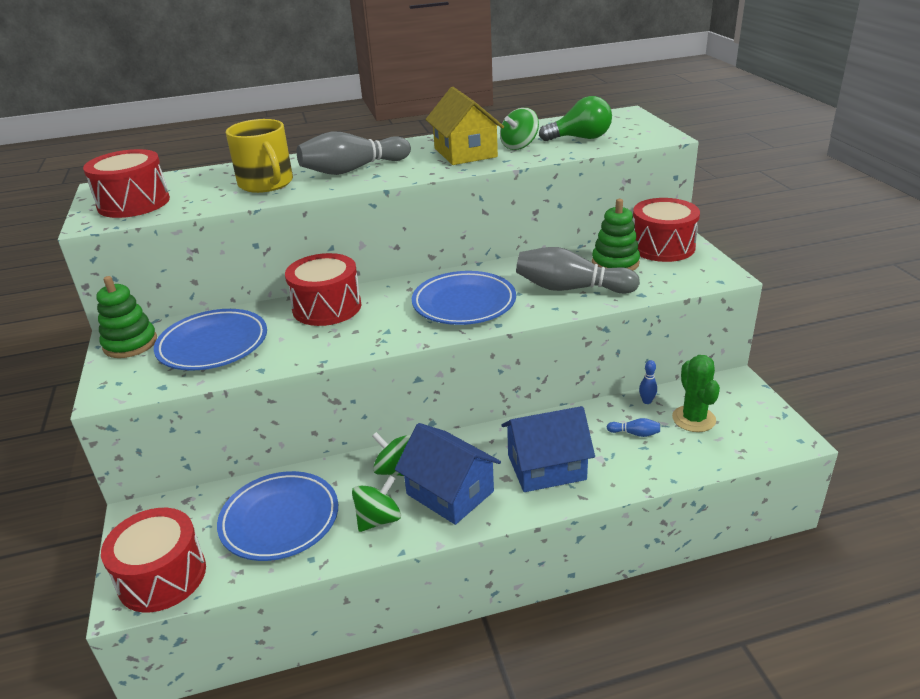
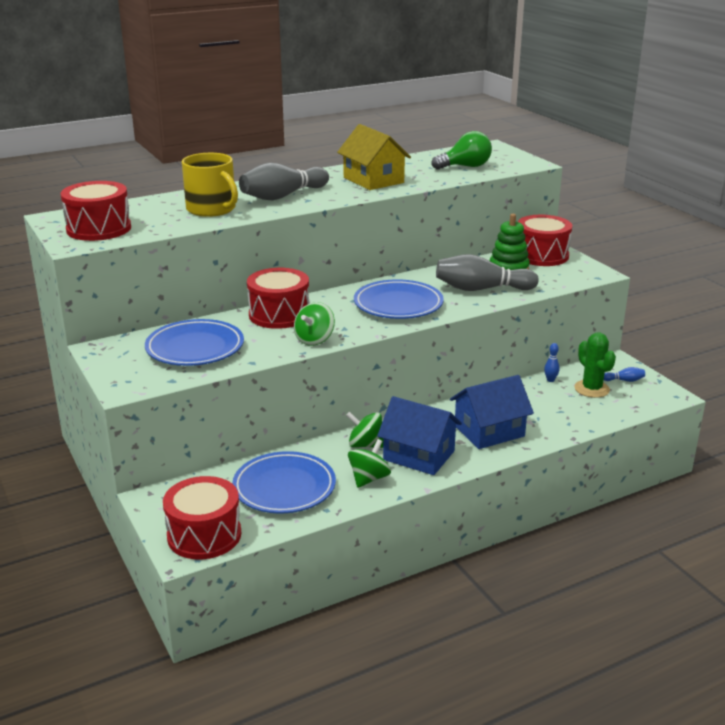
camera: 15 degrees left, 5 degrees down
(130, 344) = (115, 352): green stacking toy -> none
(519, 146) = (417, 174): green spinning top -> green spinning top (314, 339)
(635, 433) = (550, 402): blue bowling pin -> blue bowling pin (624, 380)

